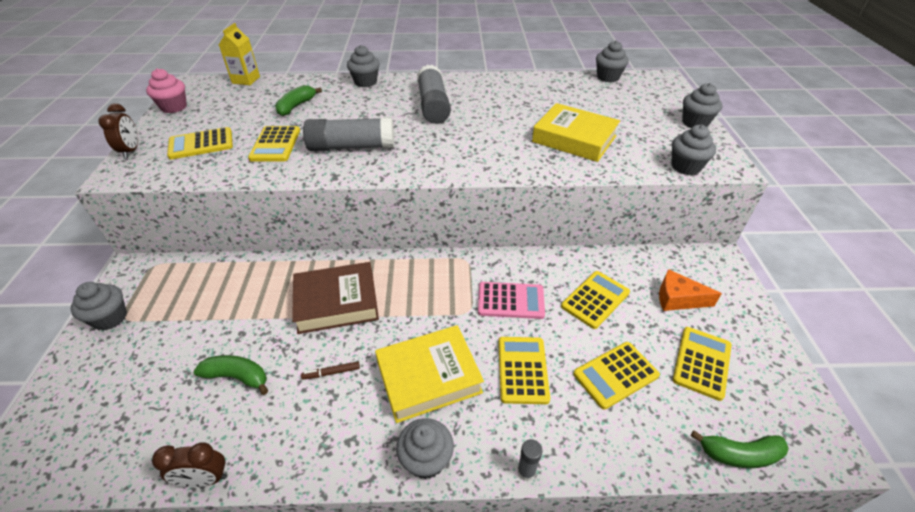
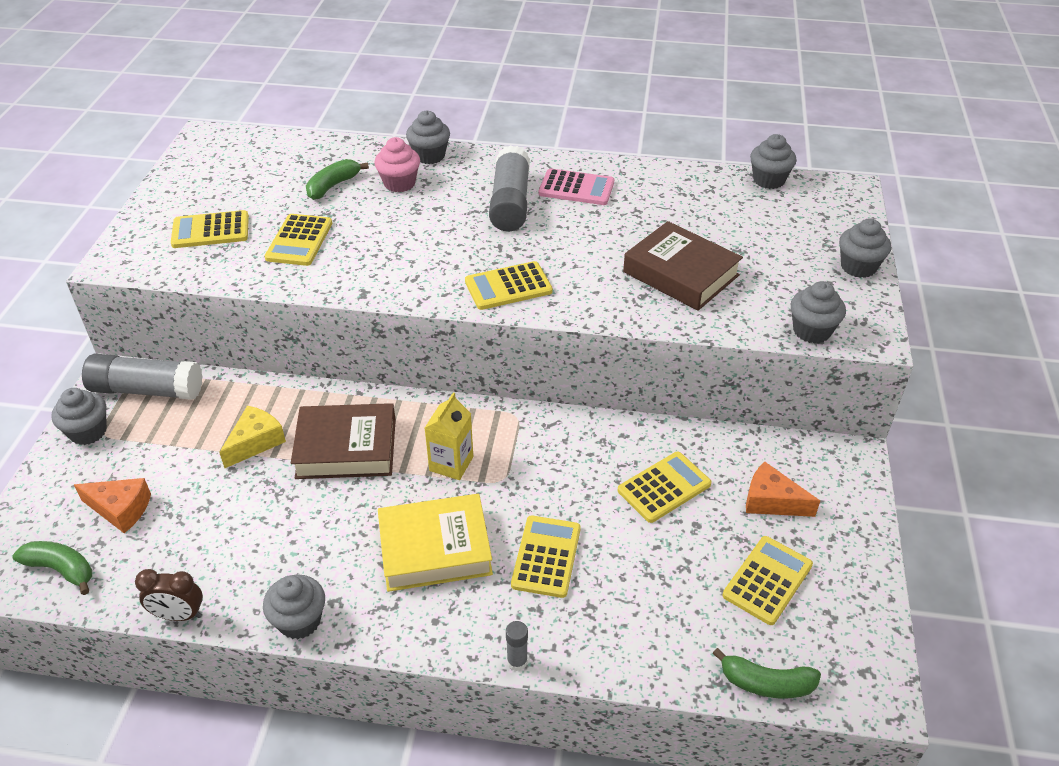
camera: 10 degrees right, 0 degrees up
(131, 151) = (129, 231): brown clock -> none
(142, 383) = (120, 509): none -> orange cheese
(174, 107) = (181, 172): pink cupcake -> pink cupcake (399, 183)
(237, 377) = (222, 517): green banana -> green banana (61, 569)
(246, 80) = (274, 137): yellow carton -> yellow carton (451, 464)
(259, 308) = (255, 442): none -> yellow cheese
(331, 373) = (326, 528): brown marker -> none
(351, 147) = (391, 254): grey glue stick -> grey glue stick (147, 390)
(426, 460) = (412, 633): grey cupcake -> grey cupcake (299, 621)
(511, 301) = (557, 474): pink calculator -> pink calculator (576, 188)
(574, 139) = (681, 273): yellow book -> brown book
(615, 375) = (655, 578): yellow calculator -> yellow calculator (508, 286)

